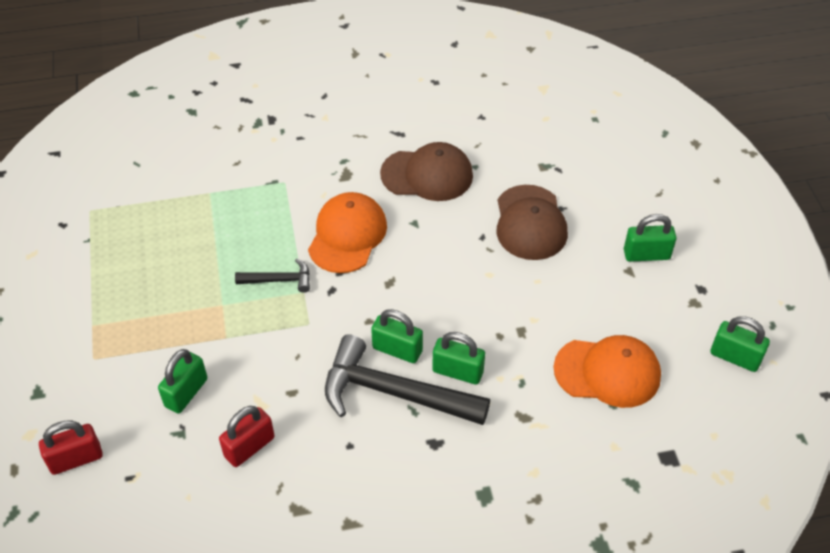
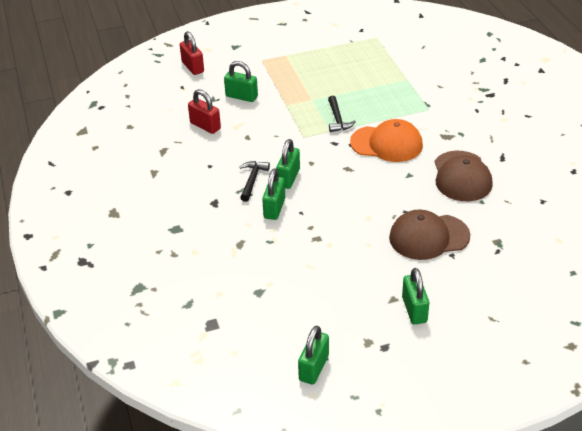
camera: 85 degrees right, 10 degrees down
(394, 393) = (252, 180): black hammer -> black hammer, size x0.49
(607, 372) = (286, 287): orange cap -> none

